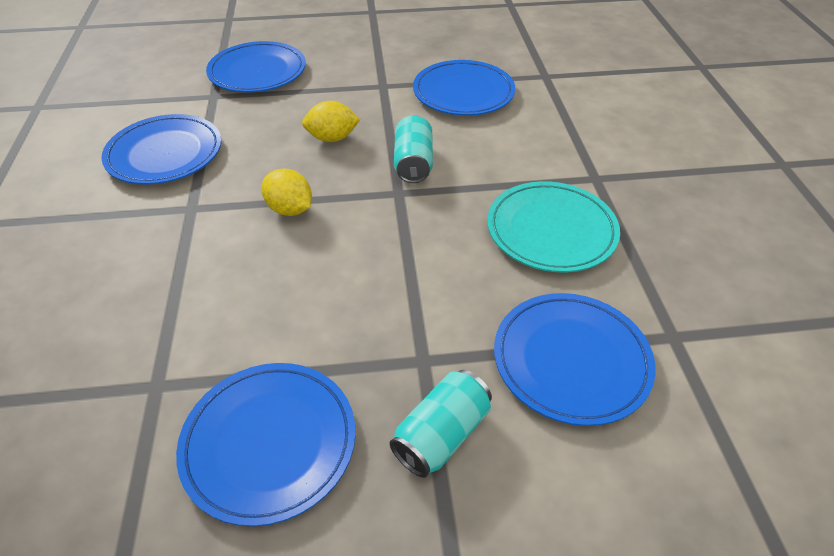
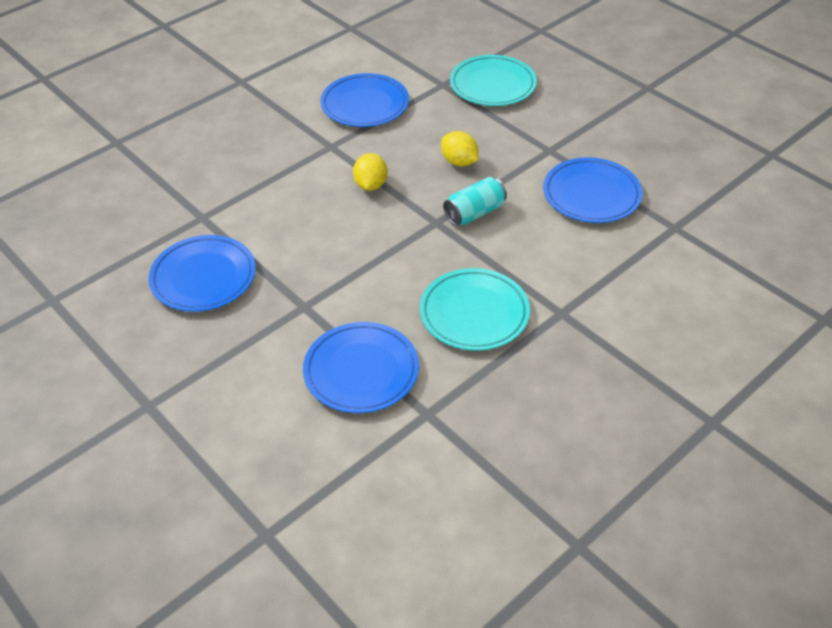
camera: 55 degrees right, 0 degrees up
(257, 72) = (492, 85): blue plate -> turquoise plate
(441, 434) = (260, 338): turquoise can -> none

